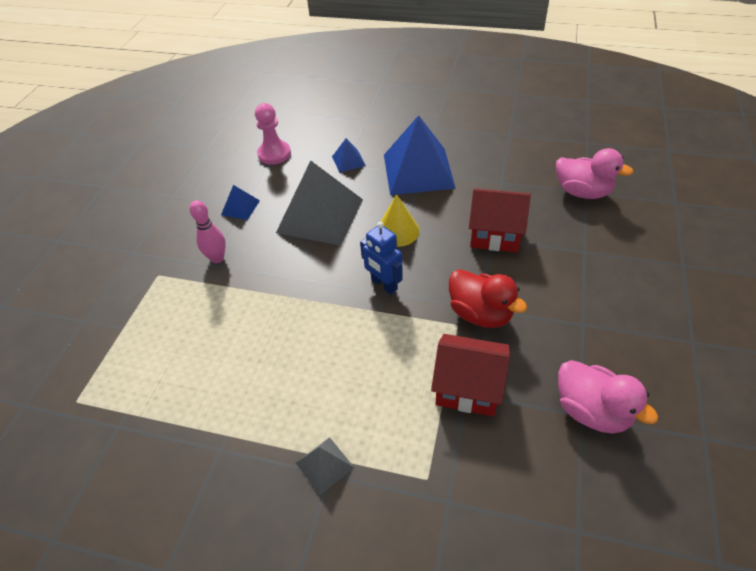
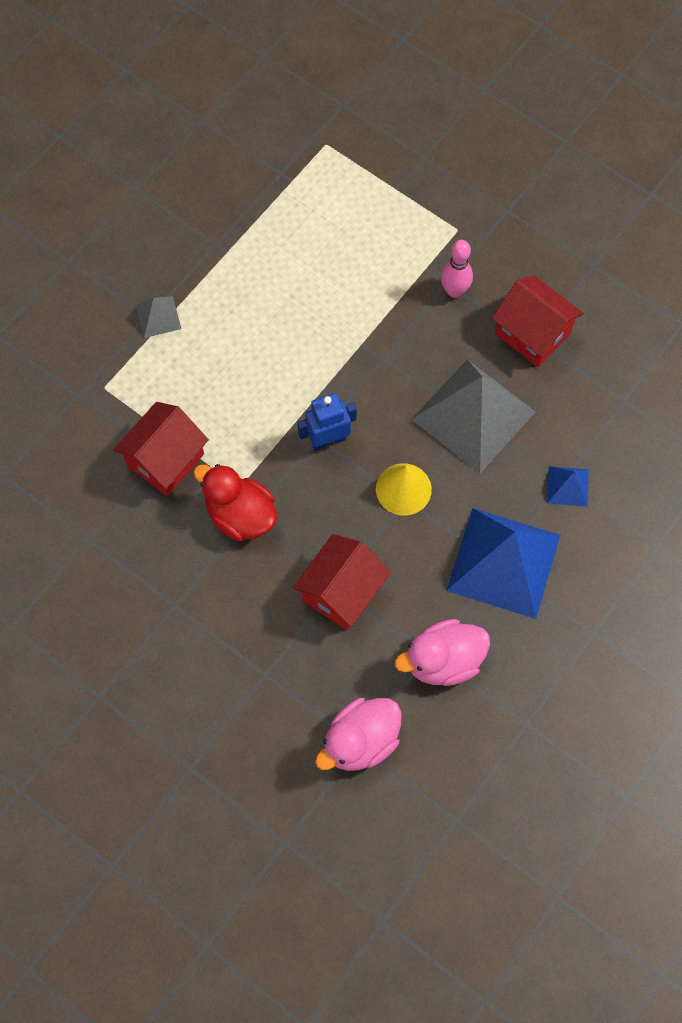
camera: 110 degrees right, 20 degrees up
(240, 207) = (532, 333): blue pyramid -> red house
(274, 154) = (628, 401): pink pawn -> none
(480, 314) = (240, 515): red duck -> red duck turned 60 degrees clockwise
(591, 411) = (86, 550): pink duck -> pink duck (443, 660)

